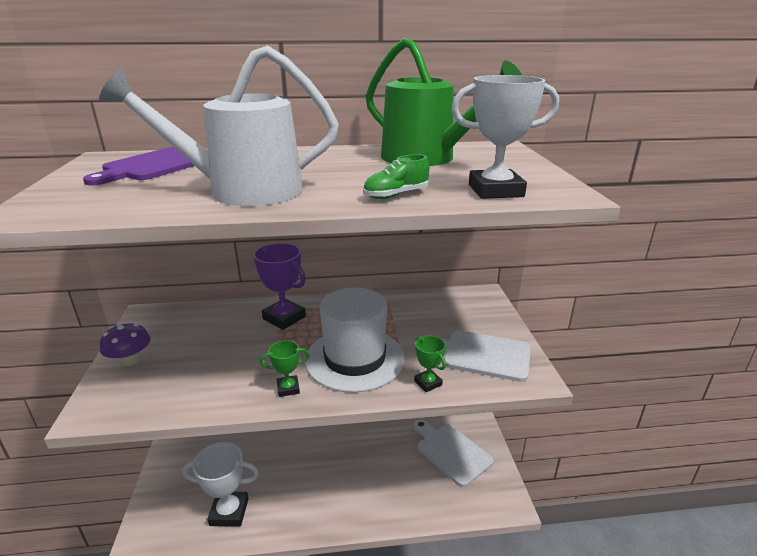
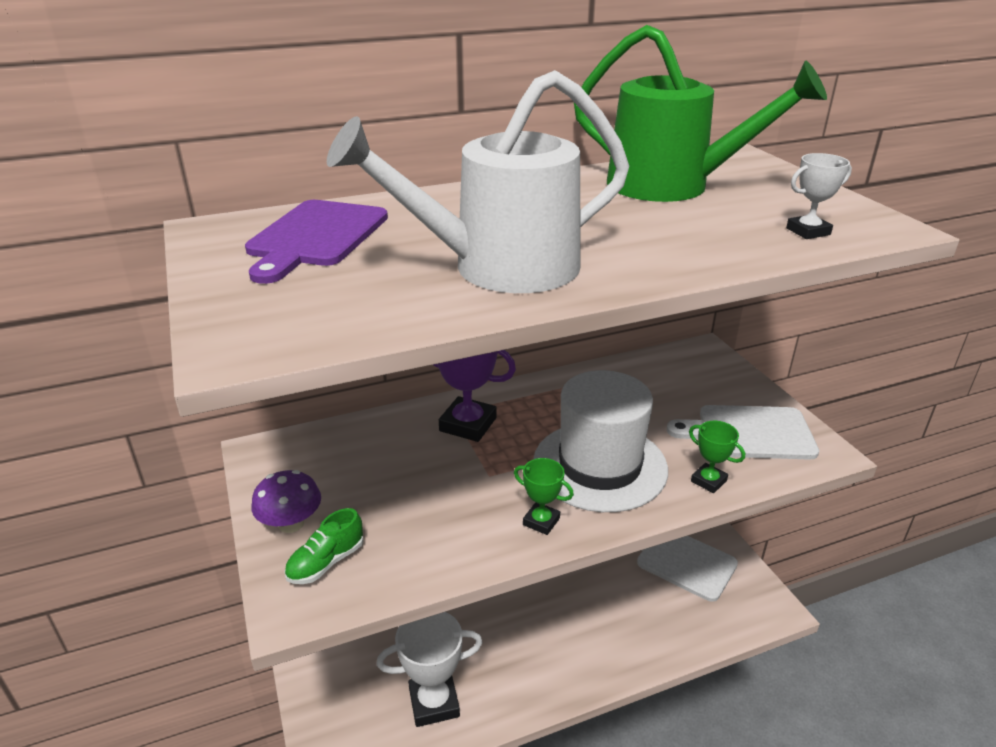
camera: 15 degrees left, 5 degrees up
(288, 388) = (541, 521): green trophy -> green trophy turned 60 degrees clockwise
(396, 195) = (701, 252): green shoe -> green shoe (326, 562)
(495, 191) = (808, 231): white trophy -> white trophy, size x0.55

